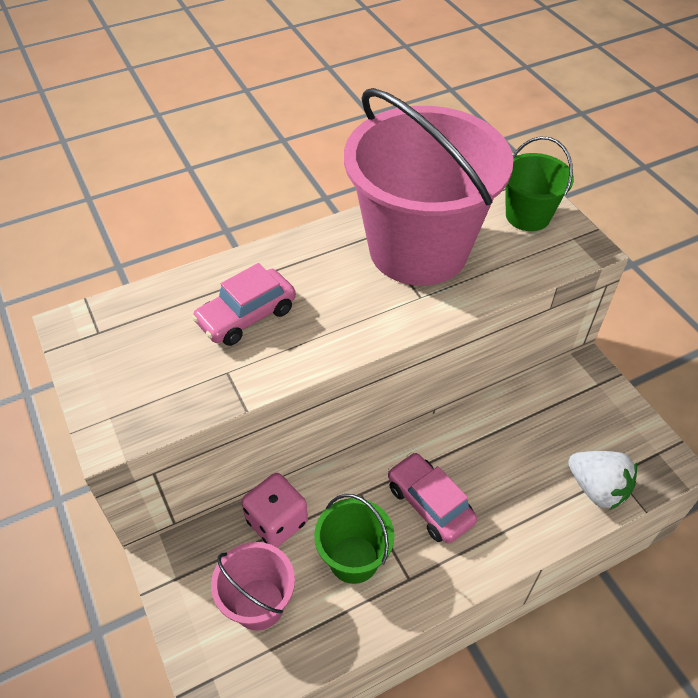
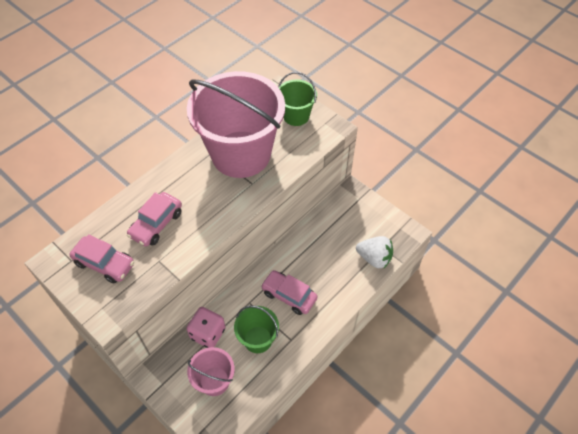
camera: 20 degrees left, 5 degrees up
(144, 351) = (105, 263): none -> pink car

